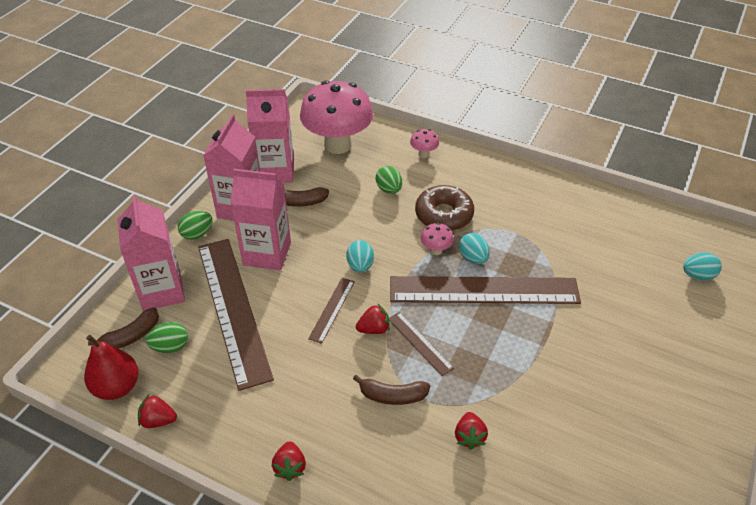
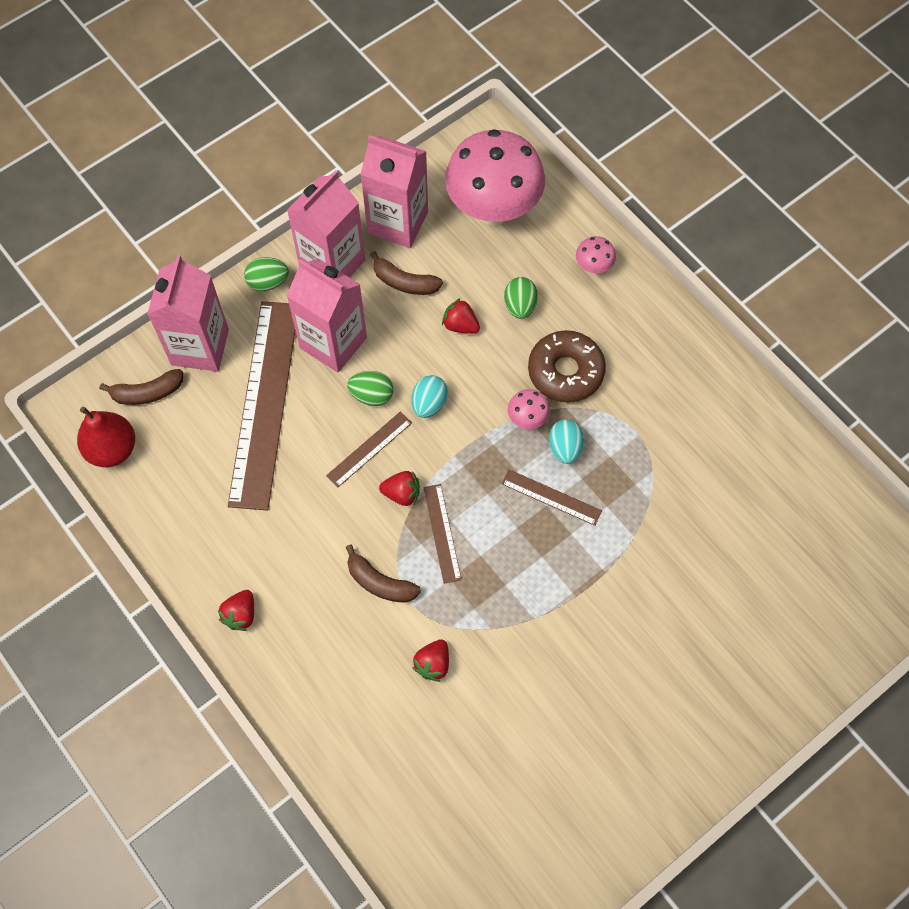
camera: 25 degrees right, 20 degrees up
(158, 420) = (137, 506): red strawberry -> red strawberry (460, 325)
(170, 347) = (181, 423): green egg -> green egg (372, 395)
(484, 291) = (551, 497): brown ruler -> brown ruler, size x0.44
(697, 275) = (820, 587): turquoise egg -> none

